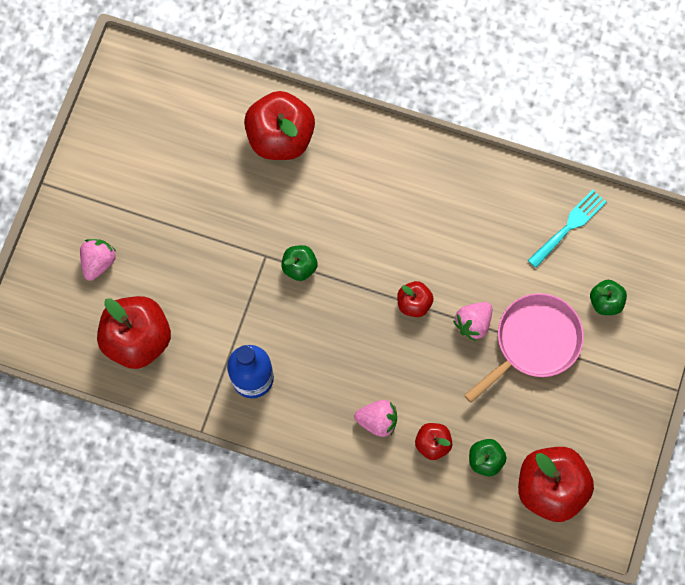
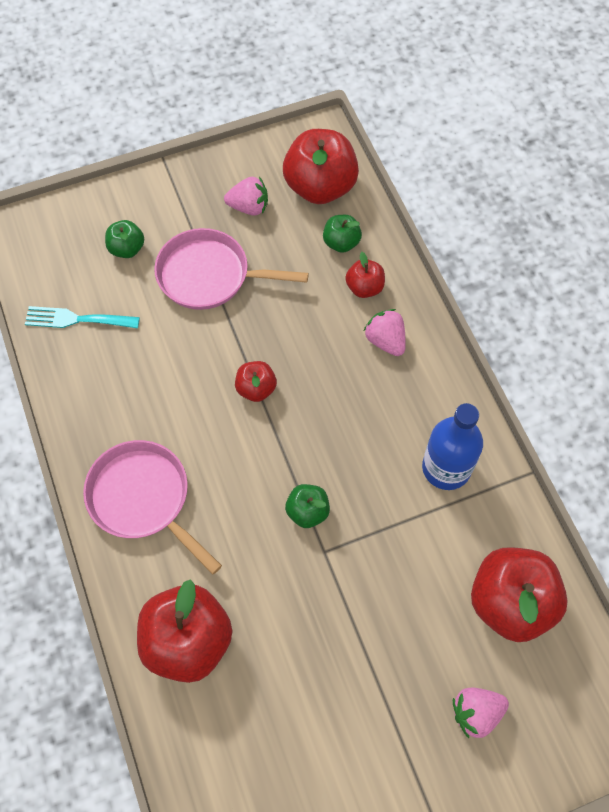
camera: 130 degrees left, 10 degrees down
(393, 175) = (143, 499): none -> pink pan
(473, 323) = (233, 330): pink strawberry -> pink strawberry (249, 207)

